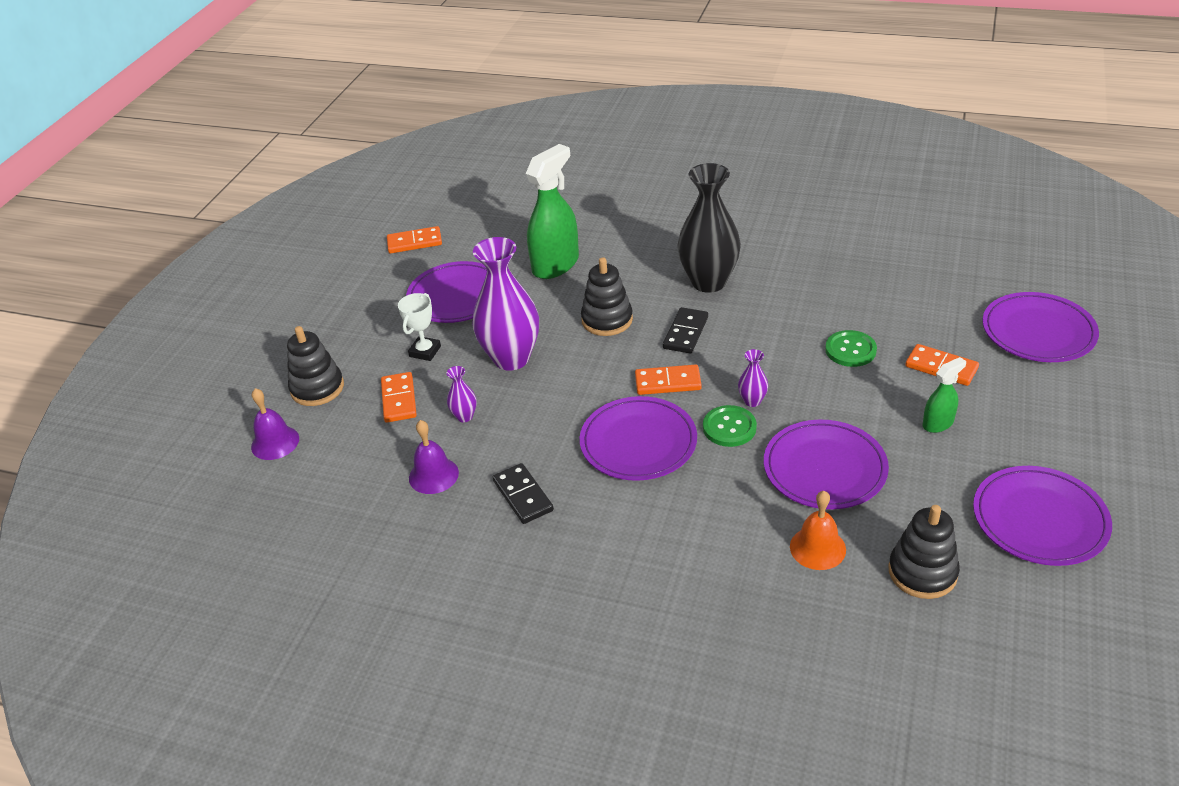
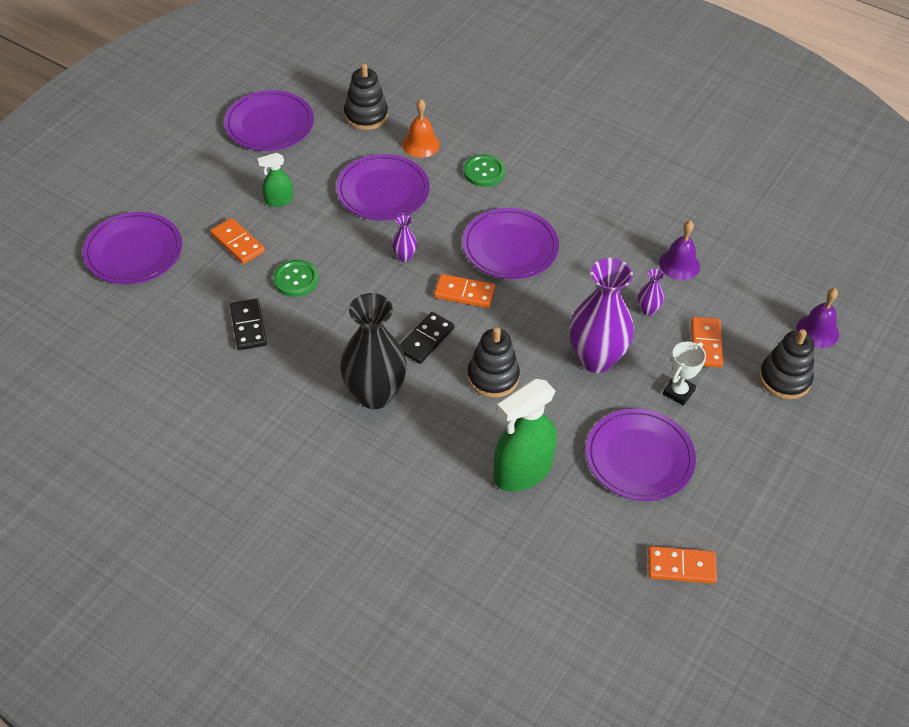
camera: 170 degrees left, 10 degrees up
(523, 496) = (611, 230): black domino -> black domino (248, 326)
(729, 427) = (434, 240): green button -> green button (484, 172)

